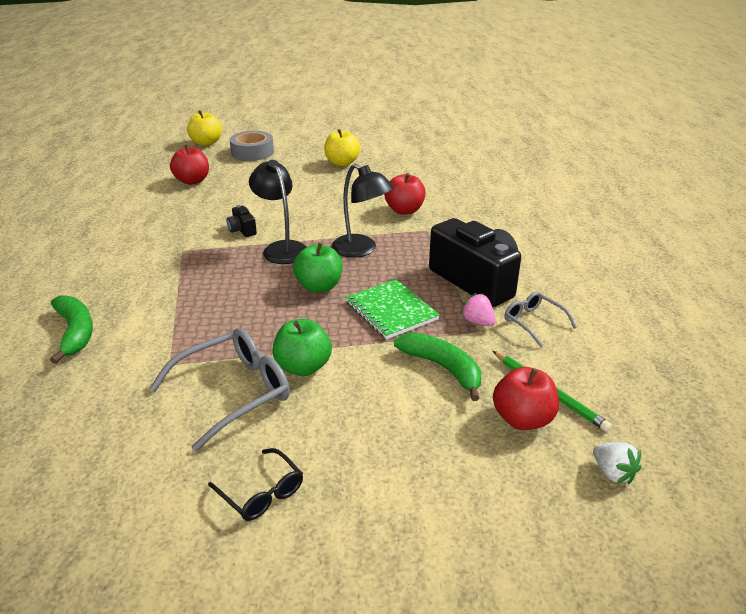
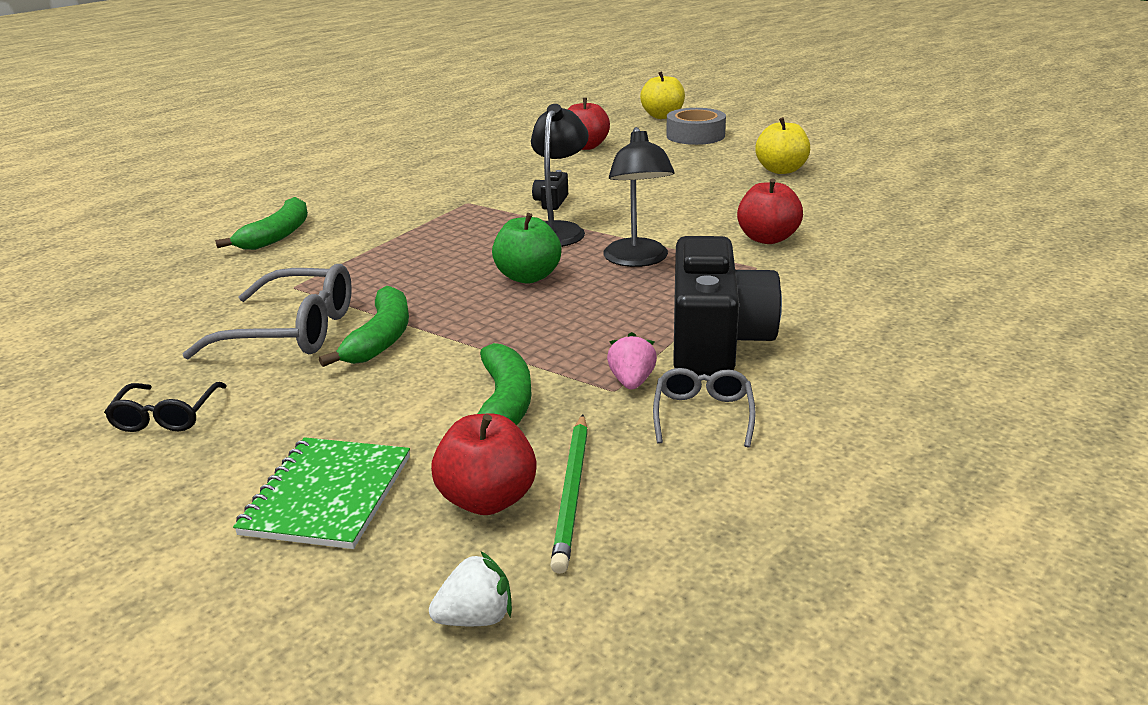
camera: 45 degrees right, 5 degrees down
(303, 367) = (381, 338): green apple -> green banana
(391, 311) = (557, 328): green notebook -> green notebook (328, 495)
(613, 473) = (476, 617): white strawberry -> white strawberry turned 120 degrees counterclockwise

